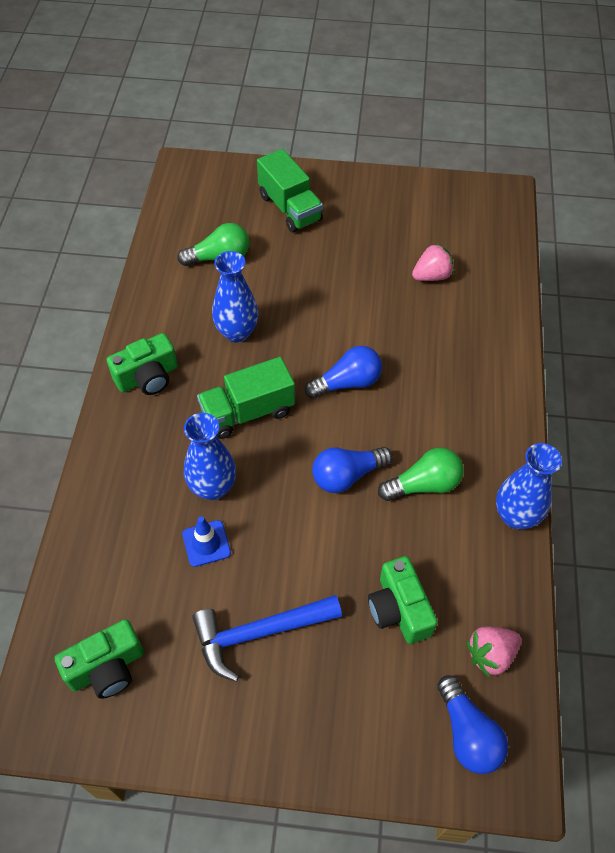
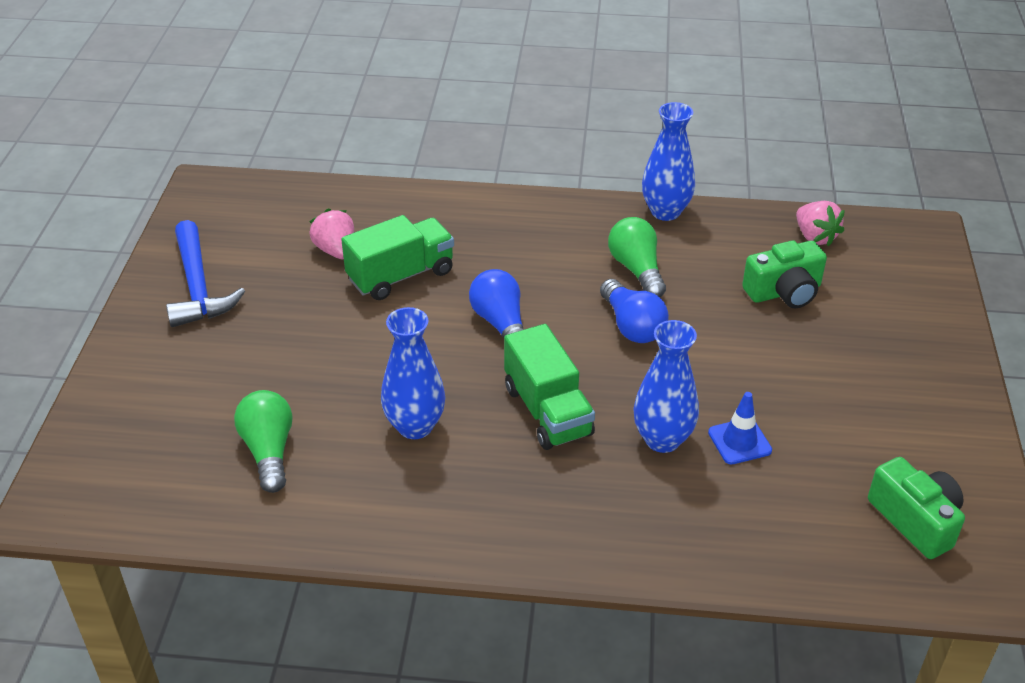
camera: 90 degrees left, 15 degrees down
(148, 377) = (491, 517): green camera -> none
(259, 633) = (837, 393): blue hammer -> blue hammer (198, 286)
(290, 208) = (182, 377): green truck -> green truck (401, 276)
(468, 734) = (893, 255): blue light bulb -> none

